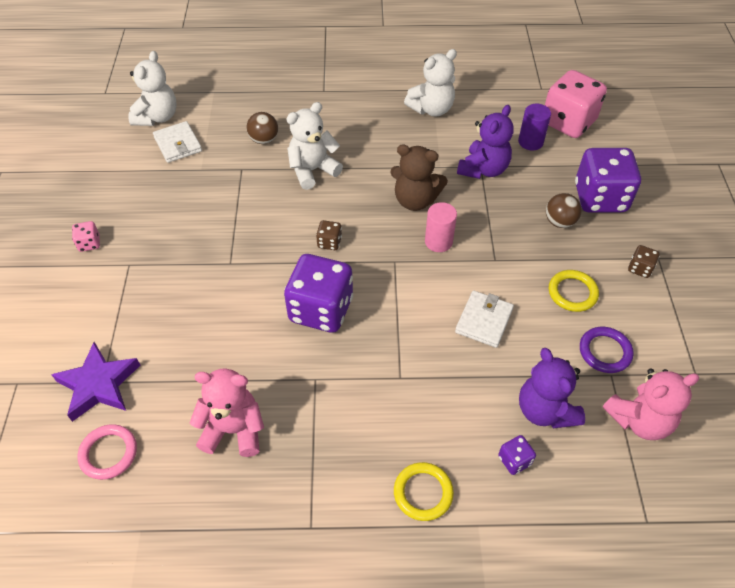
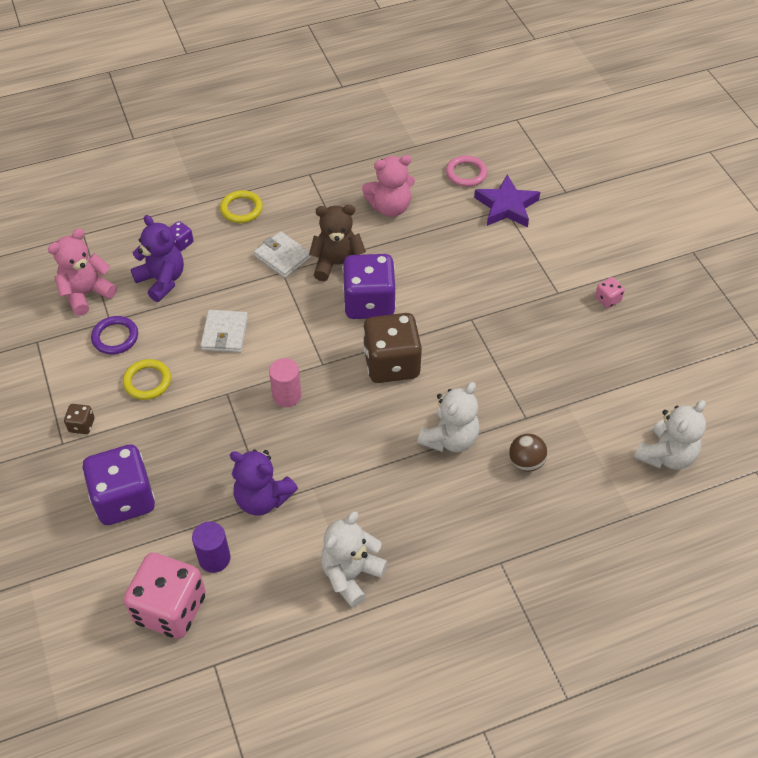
camera: 160 degrees right, 0 degrees up
(157, 117) = (666, 455): white teddy bear -> white teddy bear turned 135 degrees counterclockwise
(178, 144) = (614, 426): white wallet -> white wallet (282, 257)
(329, 242) = (391, 364): brown dice -> brown dice, size x2.34
(415, 200) = (325, 435): brown teddy bear -> brown teddy bear (338, 265)
(483, 169) = (262, 499): purple teddy bear -> purple teddy bear turned 75 degrees counterclockwise
(559, 222) = (167, 455): brown ball -> none

